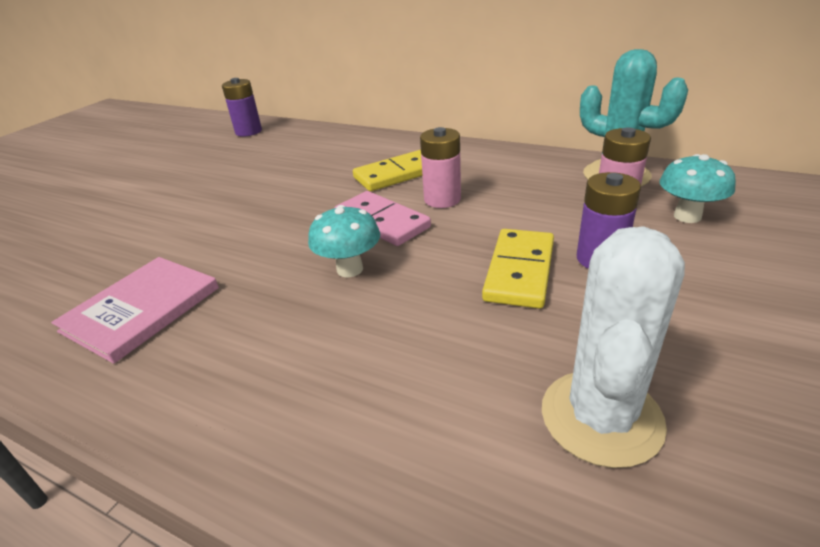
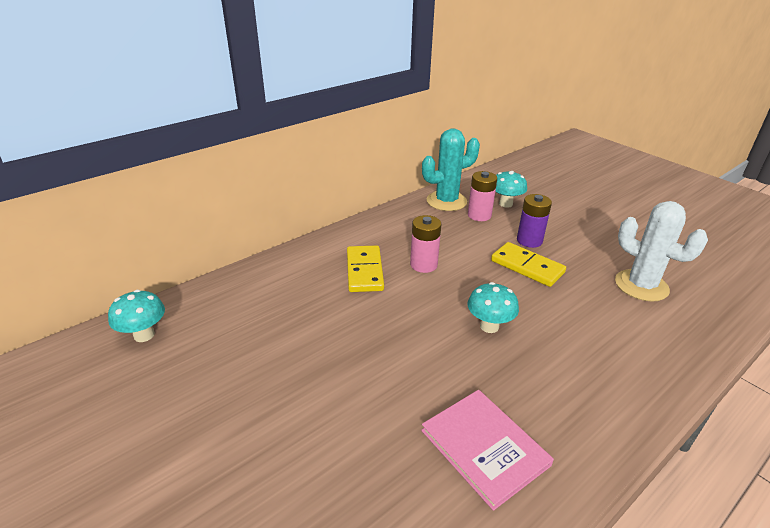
camera: 70 degrees left, 0 degrees up
(248, 131) = (144, 335): purple battery -> turquoise mushroom
(381, 222) = (435, 297): pink domino -> none

